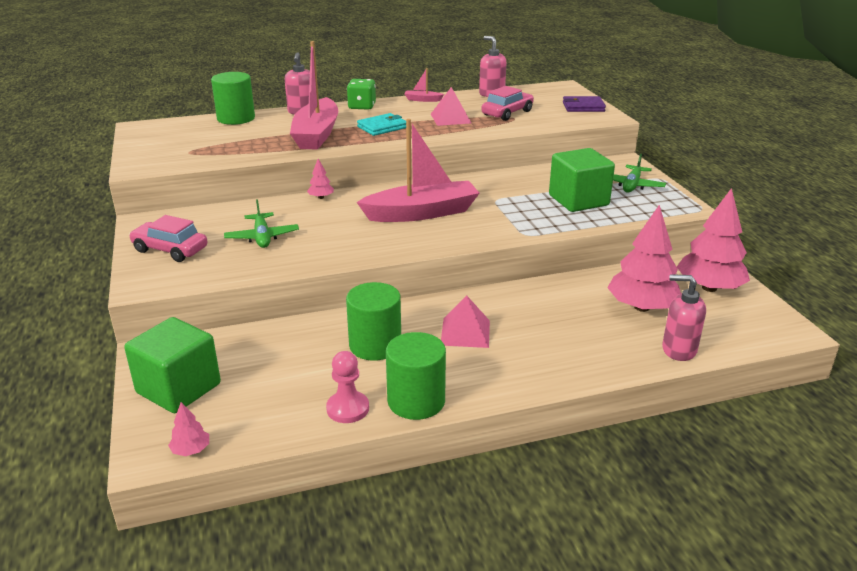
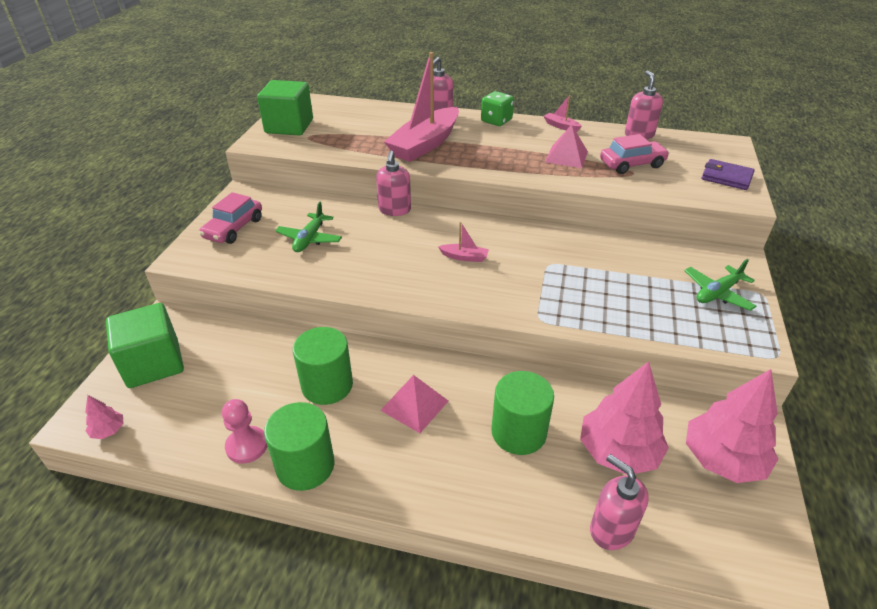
camera: 30 degrees right, 10 degrees up
(170, 250) = (234, 228): pink car -> pink car turned 120 degrees counterclockwise
(236, 118) = (378, 109): green cylinder -> green cylinder (518, 432)
(321, 197) = (394, 210): pink tree -> pink soap dispenser
(382, 127) = (490, 151): turquoise wallet -> none
(422, 213) = (464, 257): pink boat -> pink boat, size x0.41
(578, 200) = (636, 294): green cube -> green cube (289, 126)

